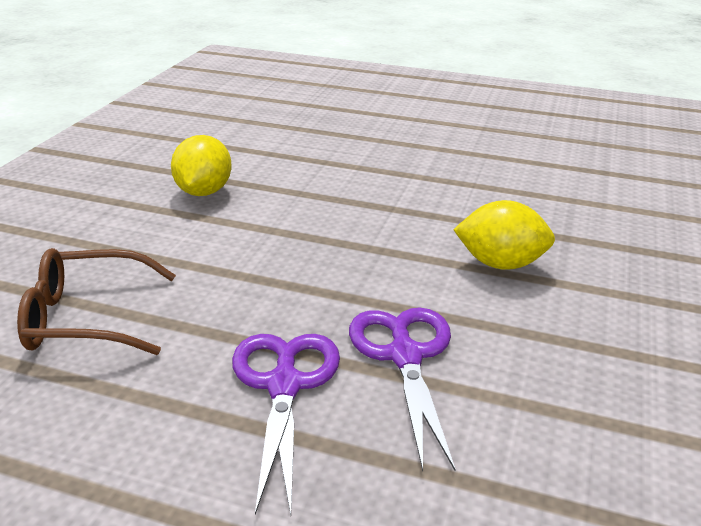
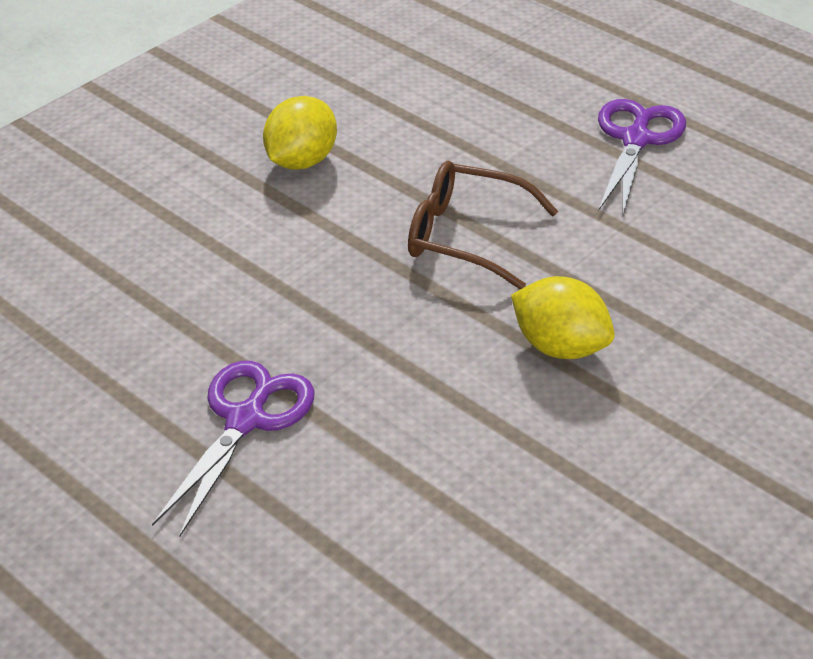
camera: 25 degrees right, 10 degrees up
(86, 318) = (110, 296): brown glasses -> brown glasses (466, 236)
(405, 356) = (376, 424): purple scissors -> purple scissors (636, 140)

